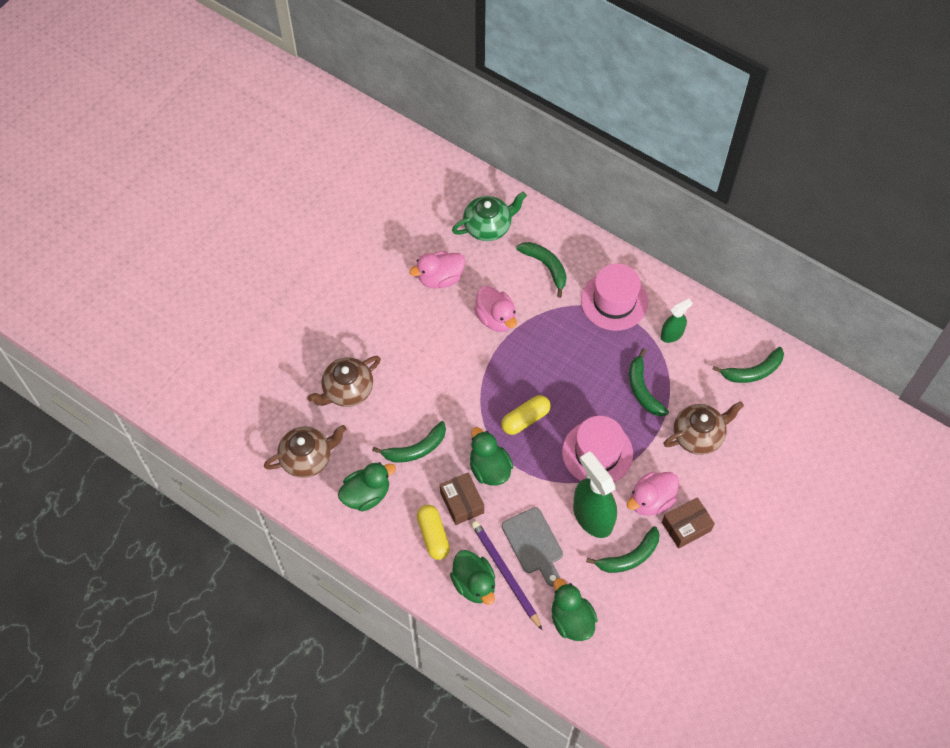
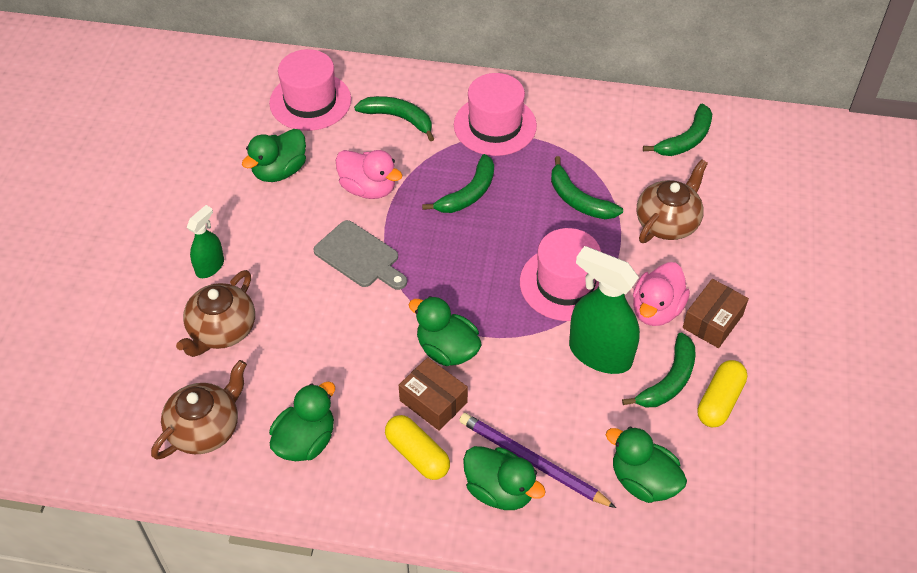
camera: 25 degrees left, 10 degrees down
(415, 449) = (343, 363): green banana -> green banana (468, 193)
(440, 278) = (279, 171): pink duck -> green duck
(488, 226) = (310, 101): green teapot -> pink hat
(525, 419) = (461, 280): yellow capsule -> yellow capsule (719, 401)
(534, 544) = (548, 412): grey cutting board -> grey cutting board (360, 256)
(672, 334) = (577, 135): green spray bottle -> green spray bottle (210, 266)

